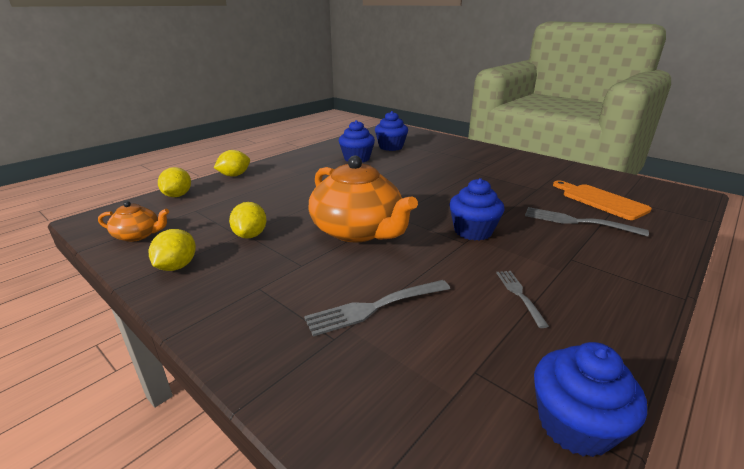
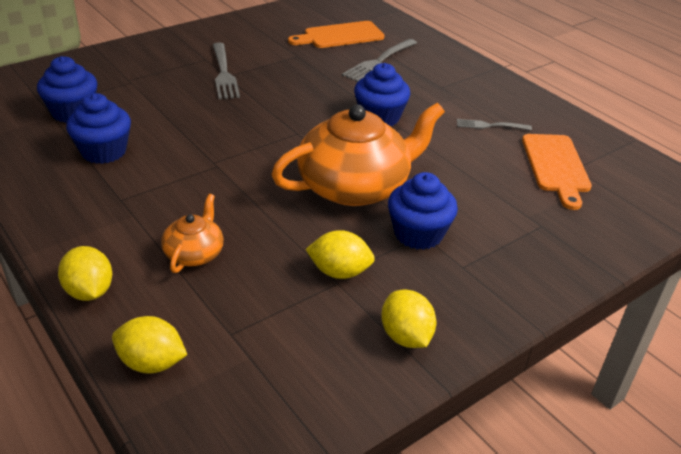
camera: 80 degrees left, 10 degrees up
(138, 235) = (301, 392): orange teapot -> orange teapot (194, 253)
(177, 266) = (406, 336): yellow lemon -> yellow lemon turned 45 degrees clockwise
(375, 307) = (500, 197): grey fork -> grey fork (223, 73)
(467, 352) = (556, 166): none -> orange cutting board
(574, 424) = (614, 147): blue cupcake -> blue cupcake (418, 234)

